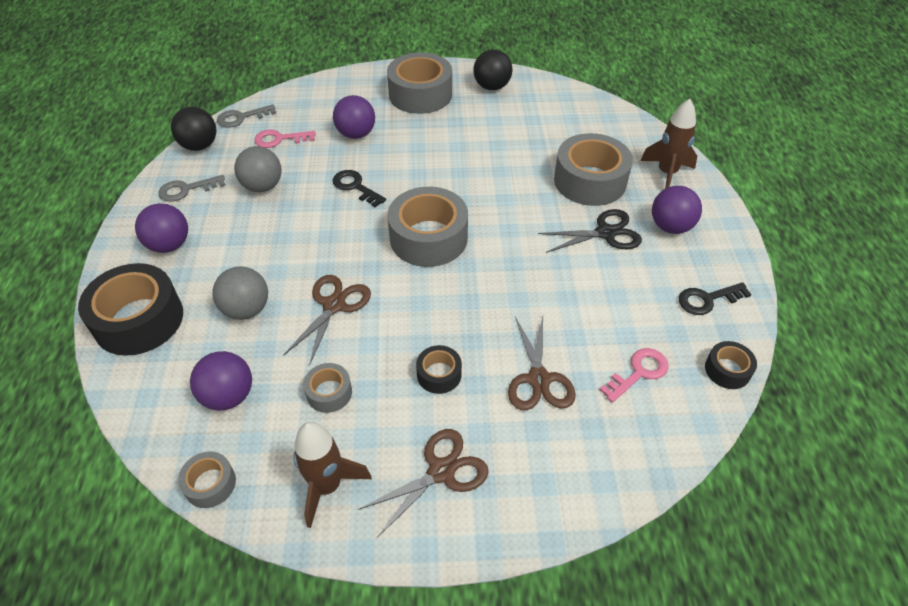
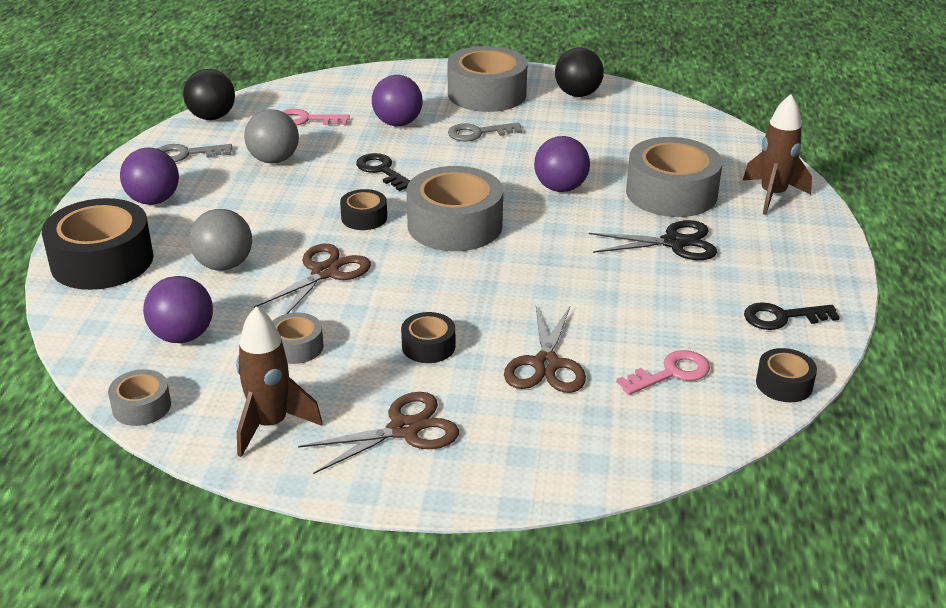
camera: 10 degrees right, 15 degrees down
(242, 118) = (268, 96): grey key -> grey key (478, 133)
(352, 240) = (364, 218): none -> black tape
(670, 227) = (759, 245): purple ball -> purple ball (560, 188)

